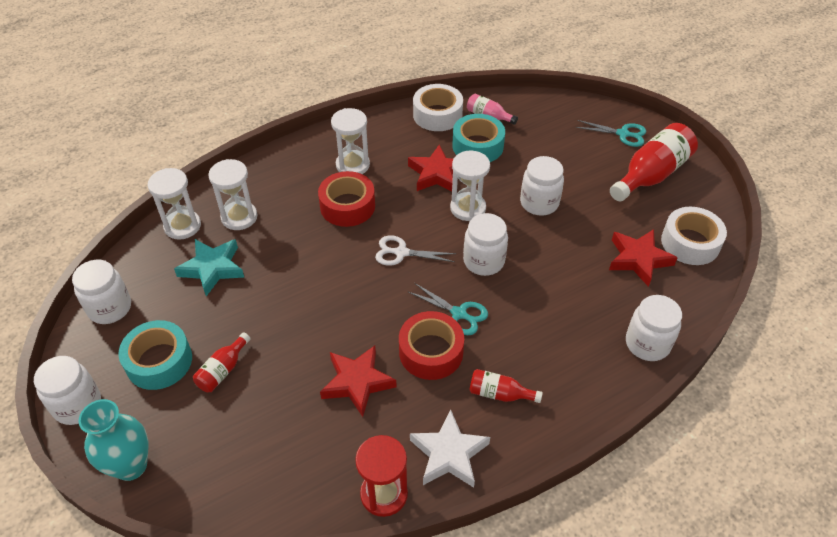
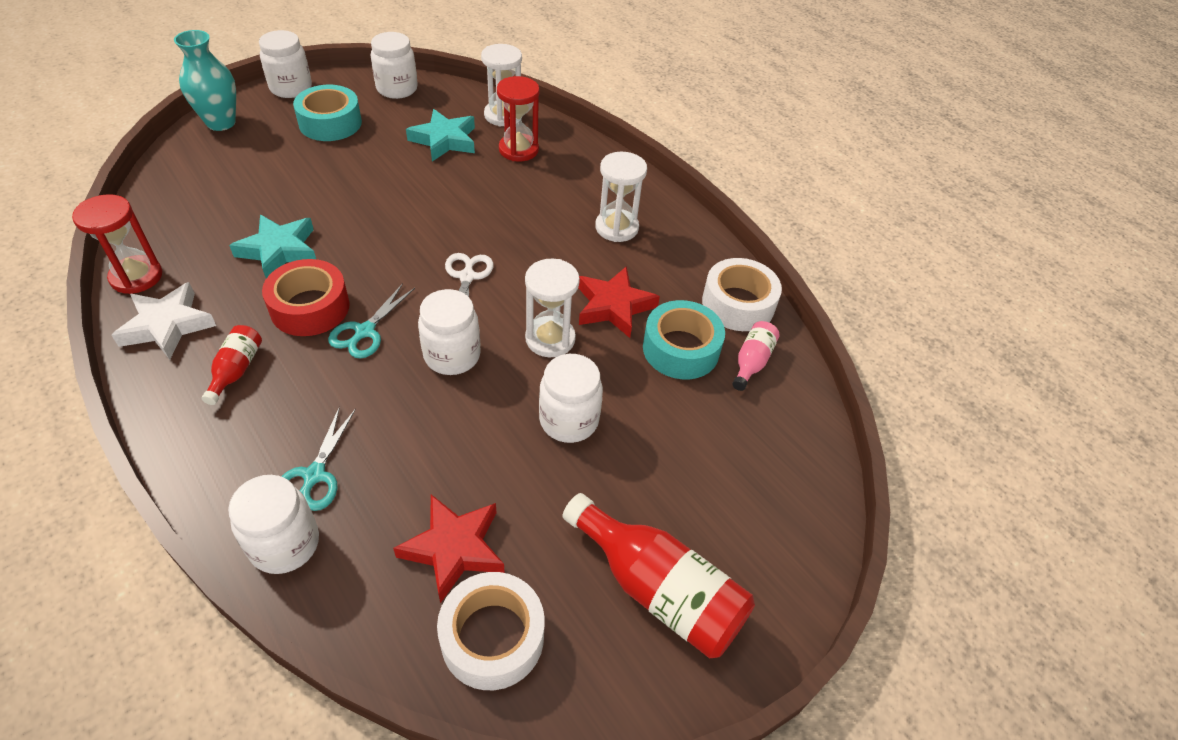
camera: 80 degrees right, 0 degrees up
(223, 370) = (313, 160): red bottle -> none
(239, 217) = (518, 150): white hourglass -> red hourglass
(347, 206) = (543, 227): red tape -> none
(357, 382) = (279, 250): red star -> turquoise star
(623, 134) = (760, 552): turquoise scissors -> turquoise scissors (314, 475)

